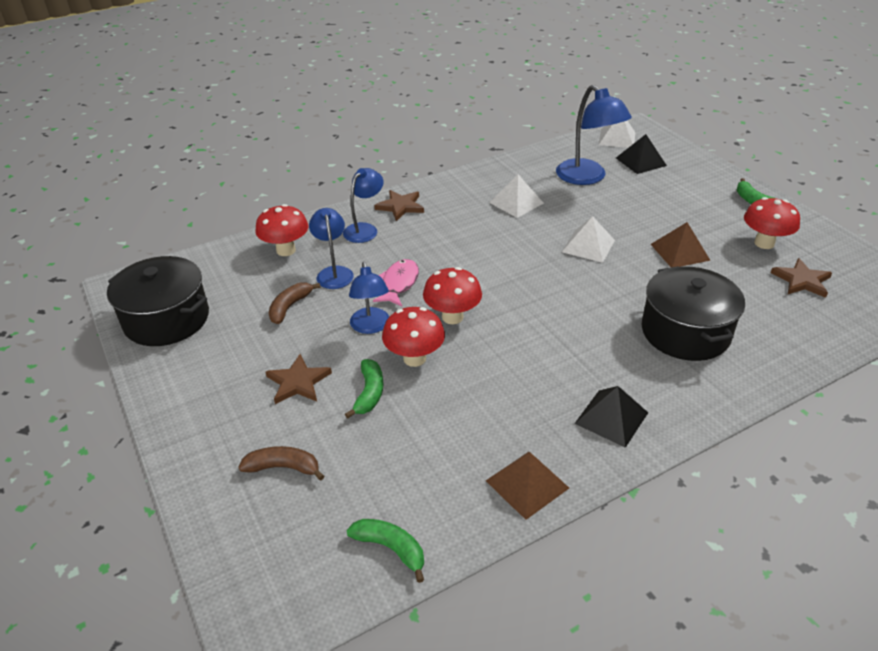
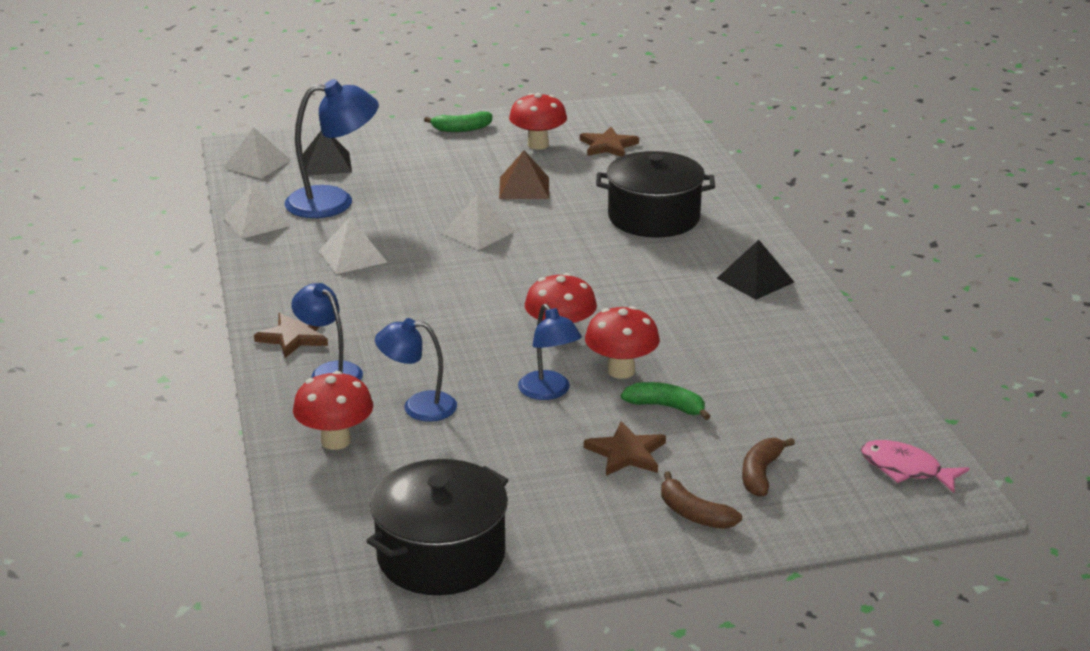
camera: 75 degrees left, 10 degrees down
(290, 307) = (474, 448): brown banana -> brown banana (694, 514)
(371, 327) = (549, 392): blue lamp -> blue lamp turned 60 degrees clockwise
(391, 548) = (882, 420): green banana -> none
(399, 283) = (473, 362): pink fish -> pink fish (905, 469)
(527, 484) = (823, 338): brown pyramid -> none
(538, 158) = (256, 222): none -> white pyramid

